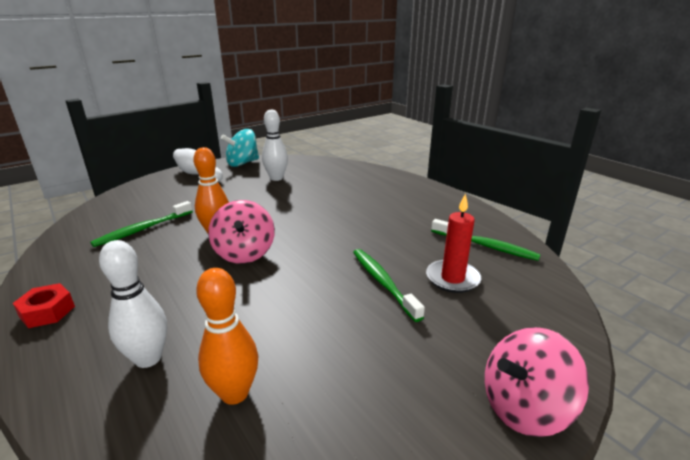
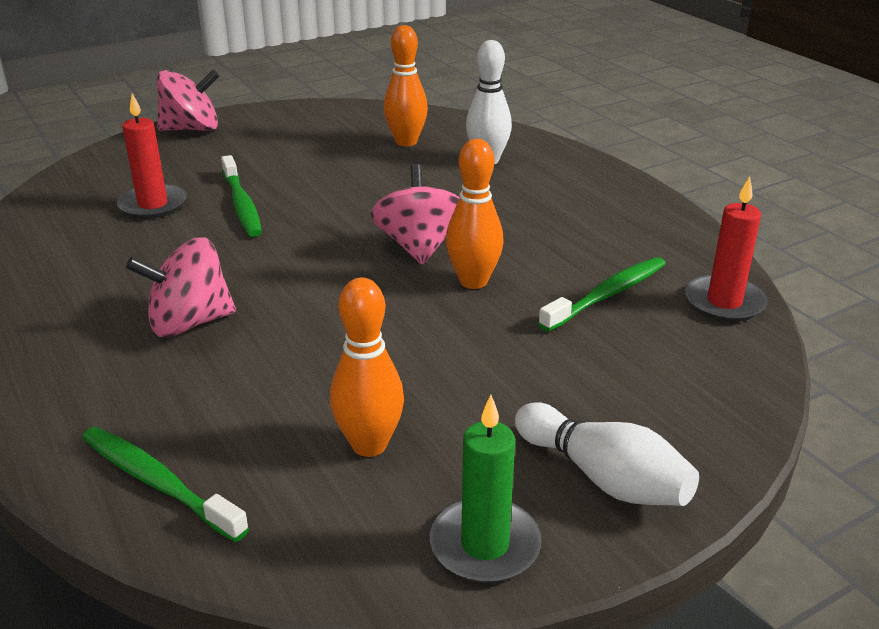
camera: 175 degrees left, 5 degrees up
(47, 311) = (623, 194): red nut -> none
(80, 228) = (724, 302): none -> red candle
(242, 163) = (485, 545): turquoise spinning top -> green candle
(276, 178) = (369, 445): white bowling pin -> orange bowling pin
(366, 208) = (189, 323): none -> pink spinning top
(485, 246) = (57, 241): green toothbrush -> green toothbrush (158, 483)

